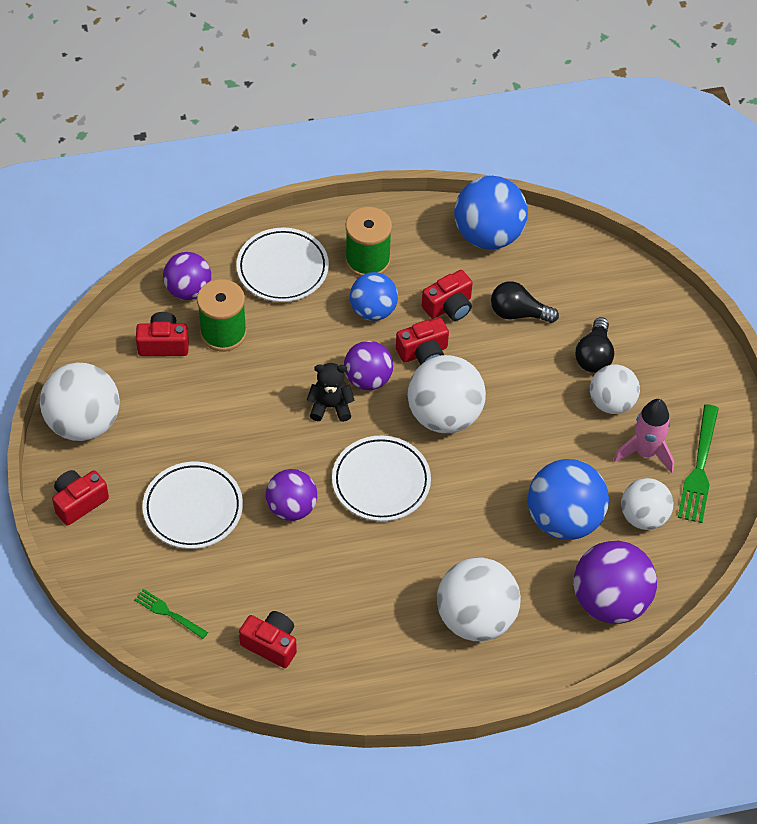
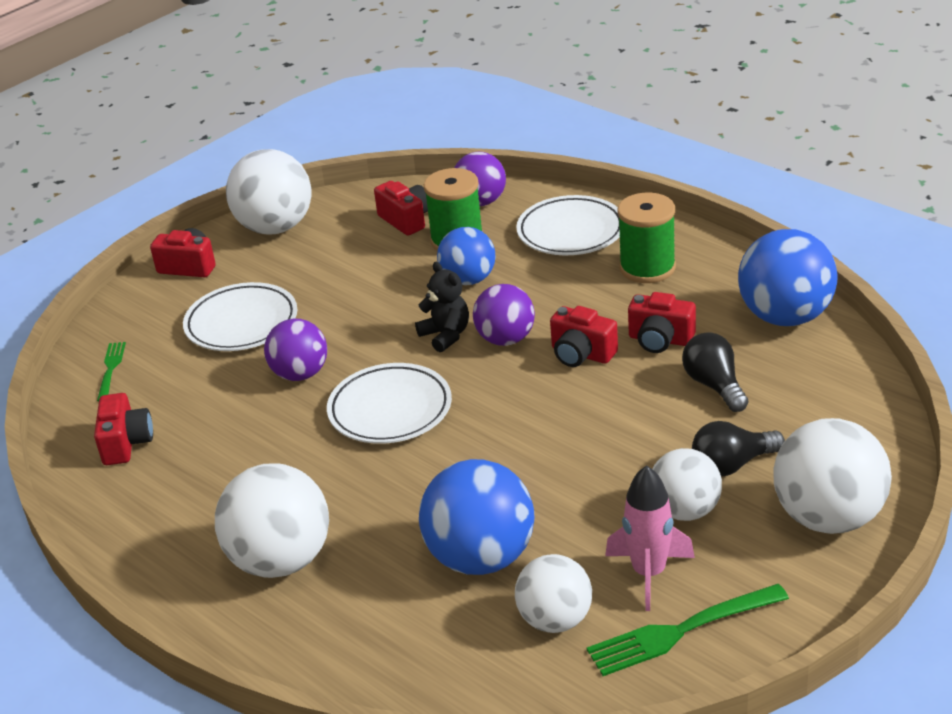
camera: 60 degrees right, 20 degrees down
(373, 310) = (592, 301): blue ball -> blue ball (468, 280)
(444, 415) = (520, 406): white ball -> white ball (828, 517)
(610, 601) = (404, 654): purple ball -> none

